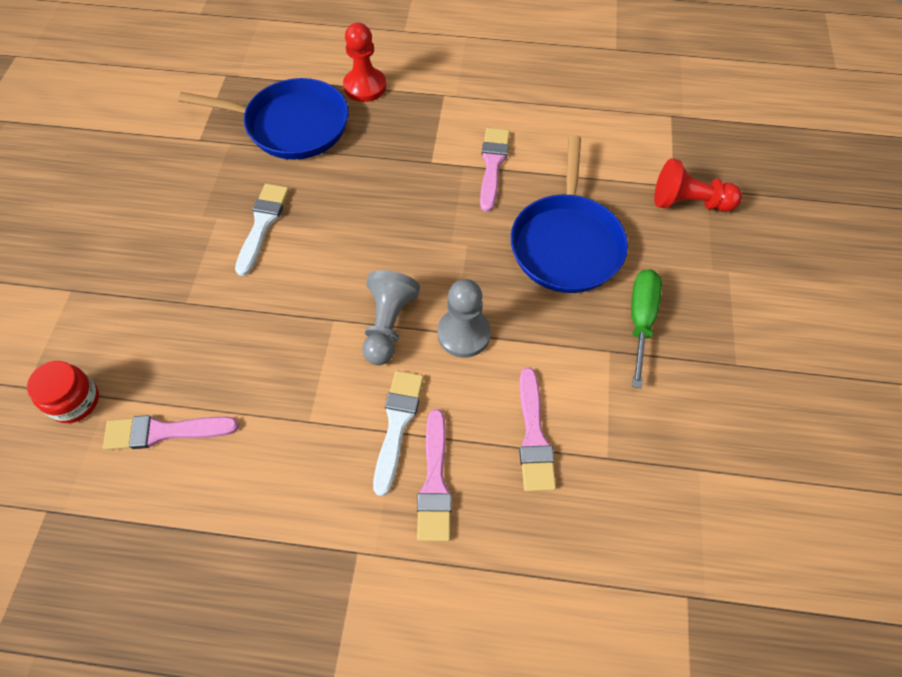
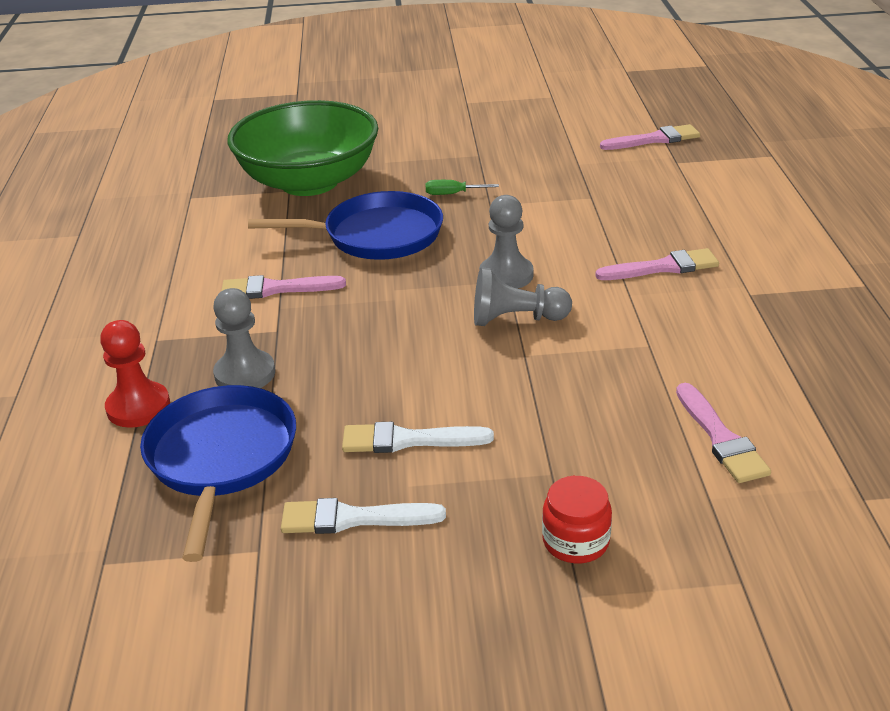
camera: 100 degrees left, 25 degrees down
(74, 401) = (731, 525): red jar -> red jar (575, 541)
(380, 141) = (245, 374): none -> grey pawn
(397, 424) = (621, 295): white brush -> white brush (353, 518)
(534, 436) = (592, 229): pink brush -> pink brush (654, 139)
(640, 320) = (452, 194): green screwdriver -> green screwdriver, size x0.62
(689, 202) = (309, 182): red pawn -> green bowl

